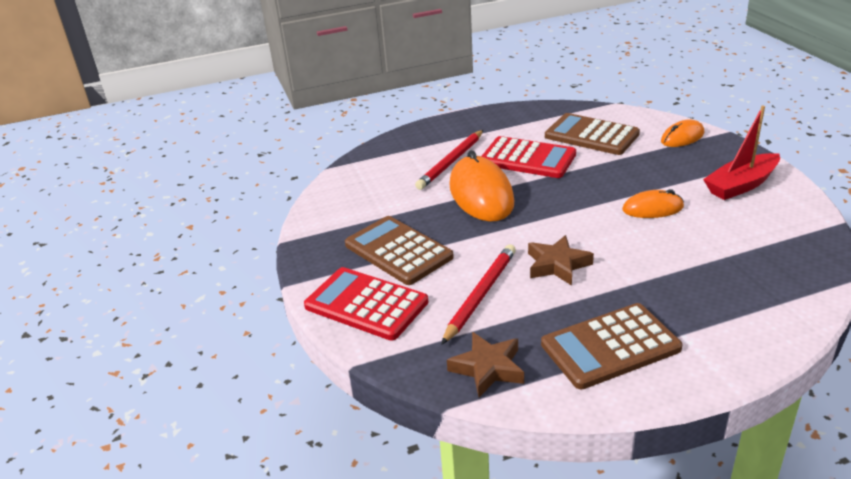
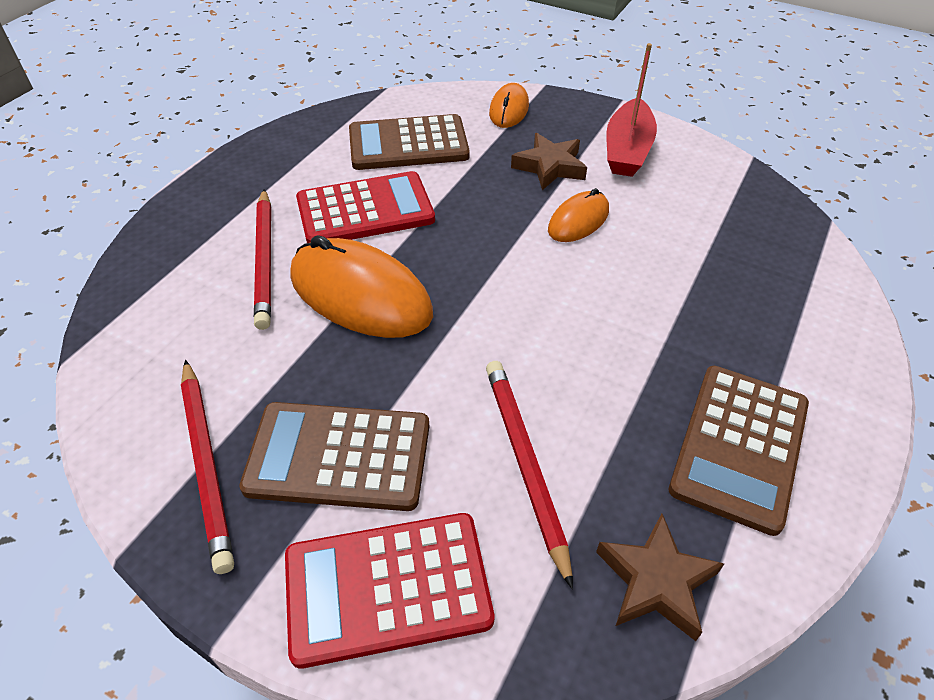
camera: 45 degrees left, 15 degrees up
(343, 228) = (206, 463): none -> red pencil
(557, 265) = (564, 358): brown star -> brown star (550, 167)

